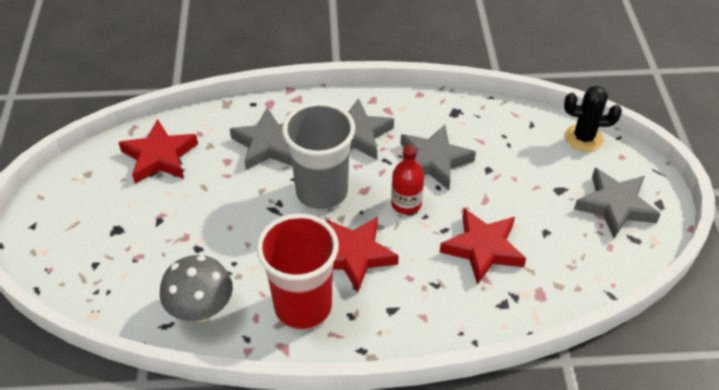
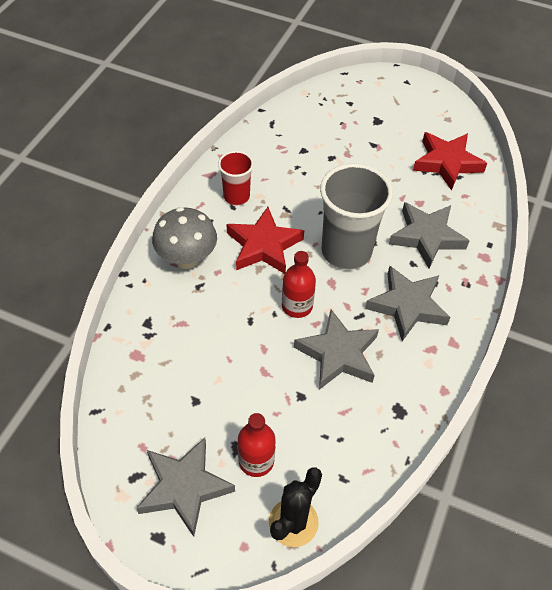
camera: 115 degrees right, 5 degrees up
(201, 310) = (272, 143): grey mushroom -> grey mushroom (187, 259)
(303, 307) = (236, 197): red cup -> red cup, size x0.54
(483, 248) = (211, 338): red star -> none
(560, 174) = (256, 461): none -> red bottle

